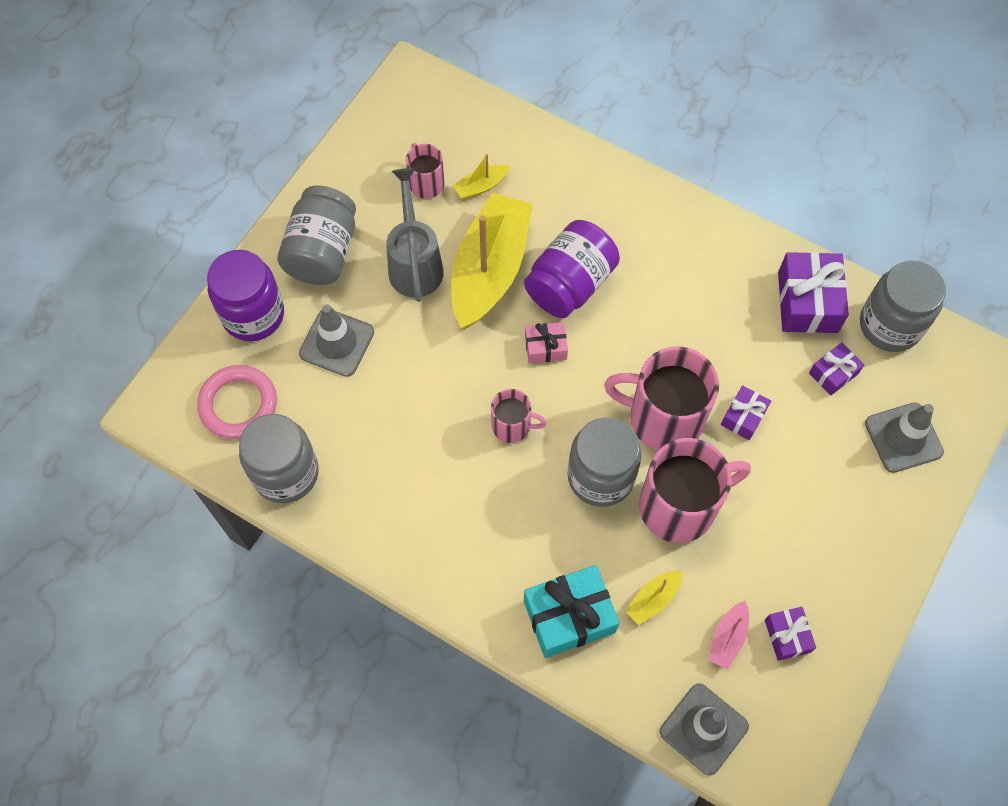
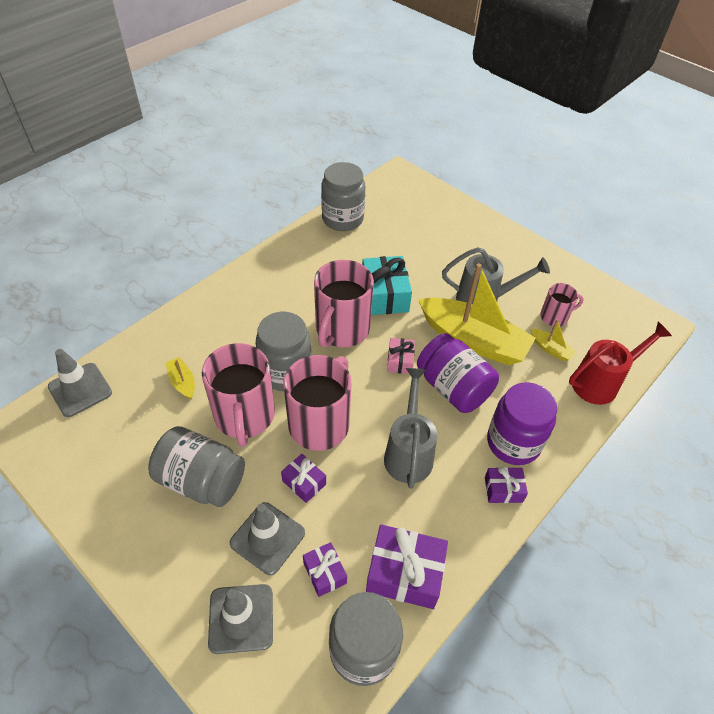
camera: 100 degrees right, 15 degrees down
(238, 404) = (394, 205): pink ring -> none
(253, 315) = (455, 218): purple jar -> purple jar (513, 442)
(322, 252) = (499, 254): grey jar -> grey jar (202, 480)
(337, 343) = (427, 252): grey traffic cone -> grey traffic cone (267, 538)
(481, 186) = (550, 349): yellow boat -> yellow boat turned 150 degrees clockwise
(512, 426) = (341, 330): pink mug -> pink mug, size x1.91
(519, 136) = (601, 383): none -> red watering can
(569, 616) = (193, 333): turquoise gift -> turquoise gift (384, 295)
(672, 318) = (408, 452): none -> grey watering can
(728, 638) = (133, 421): pink boat -> none
(787, 636) = (114, 461): purple gift -> purple gift (503, 489)

